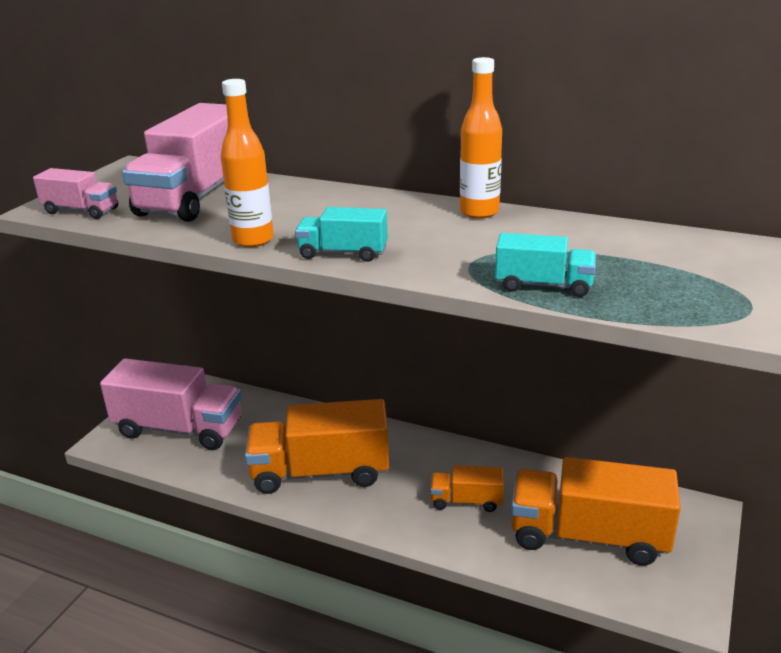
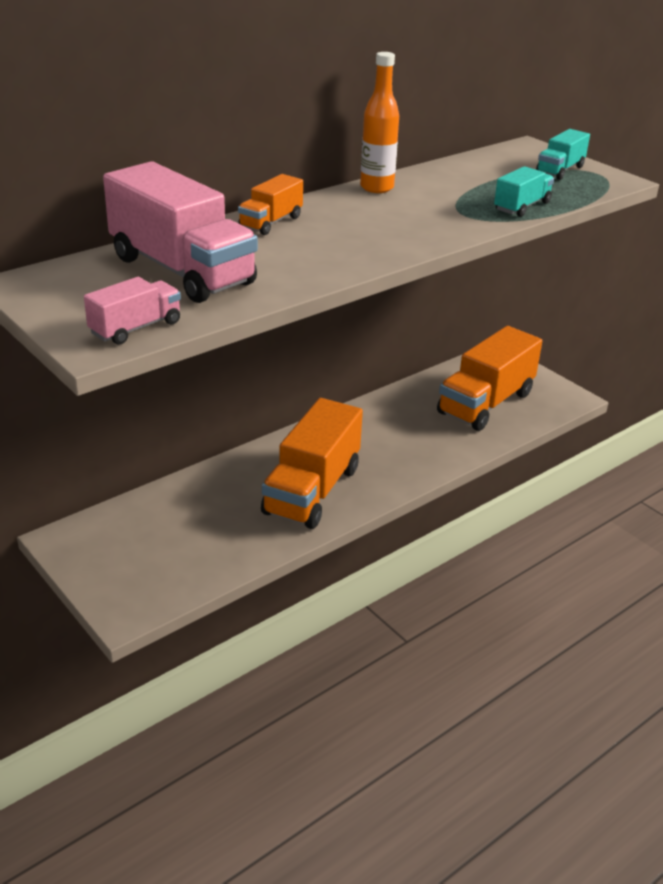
camera: 65 degrees left, 5 degrees up
(179, 429) = (157, 556): pink truck -> none
(253, 240) = (329, 269): orange bottle -> none
(343, 253) = (399, 245): turquoise truck -> turquoise truck (560, 170)
(466, 501) = (411, 435): orange truck -> orange truck (271, 222)

